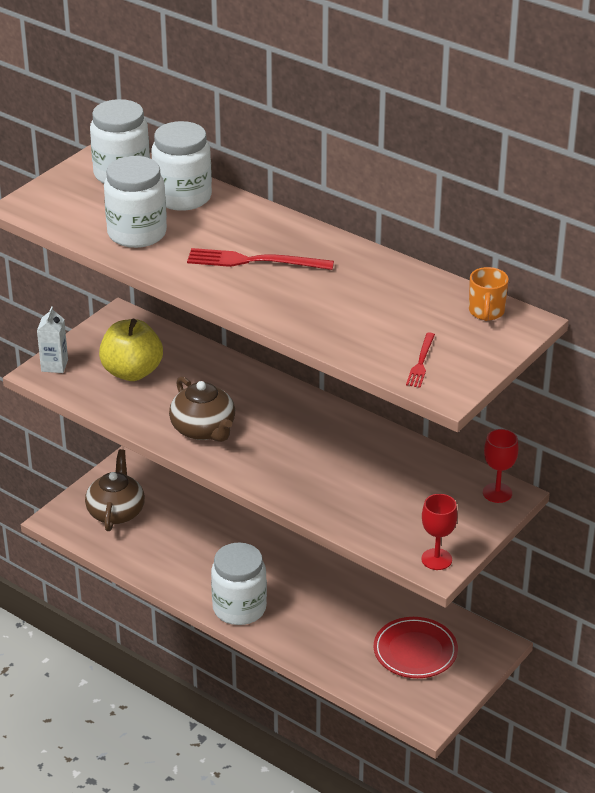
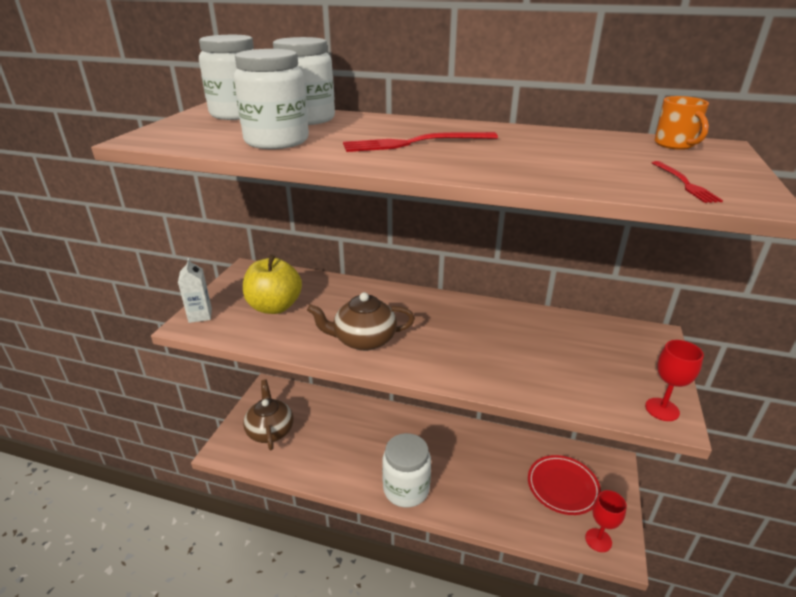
camera: 20 degrees left, 5 degrees down
(204, 430) = (363, 340): brown teapot -> brown teapot turned 135 degrees clockwise
(497, 493) = (645, 336): red goblet -> red goblet (598, 540)

